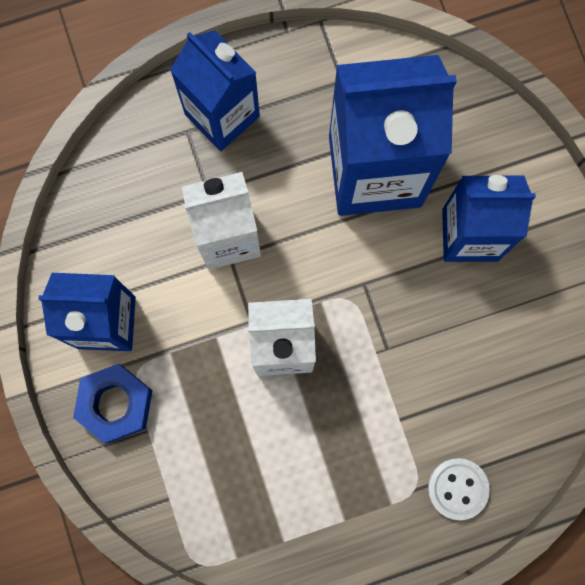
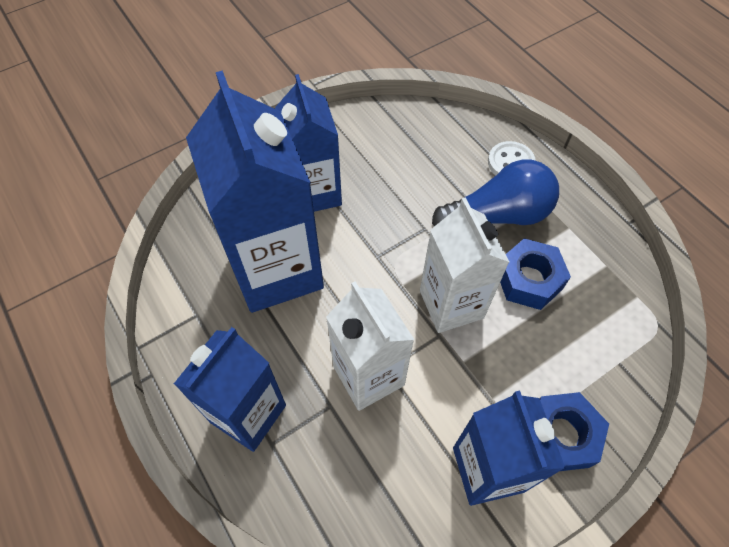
camera: 105 degrees left, 20 degrees down
(289, 443) = (529, 280): none -> blue nut
(383, 441) = (497, 215): none -> blue light bulb

